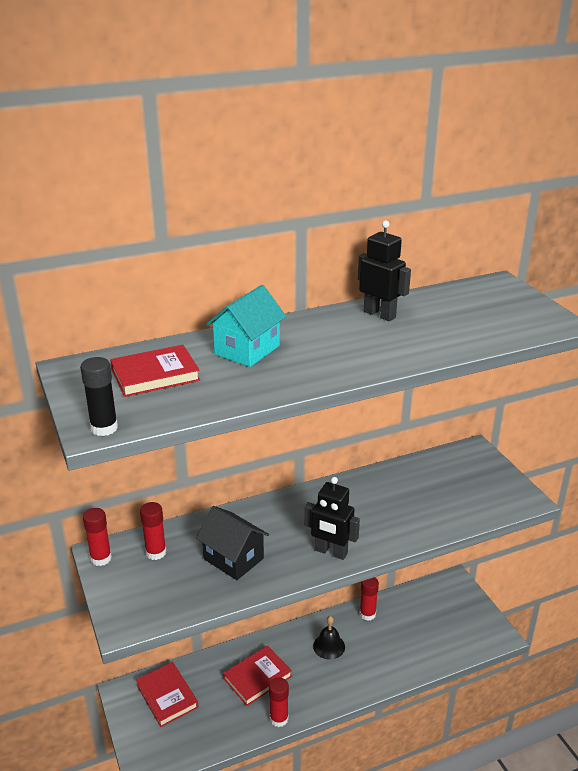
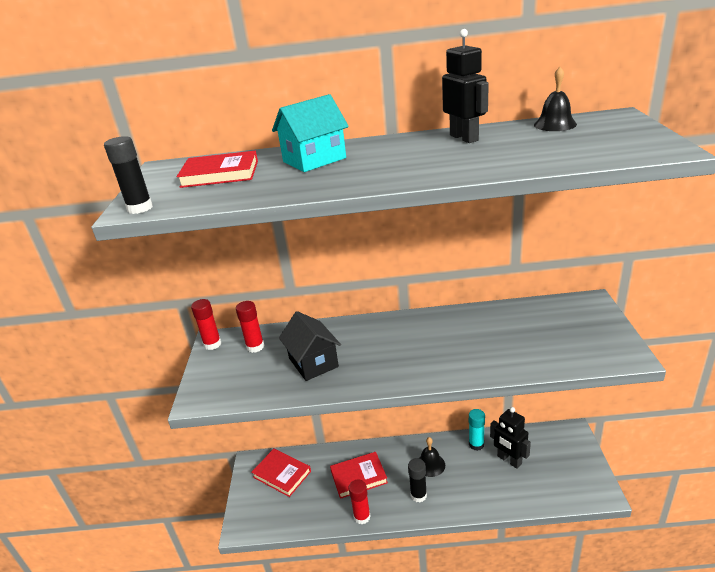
camera: 25 degrees right, 0 degrees up
(167, 696) = (282, 474): red book -> red book turned 45 degrees counterclockwise
(329, 681) = (418, 495): none -> black glue stick
(331, 552) = (401, 372): black robot -> black robot (509, 460)
(367, 614) = (476, 444): red glue stick -> turquoise glue stick
(452, 295) = (555, 124): none -> black bell

